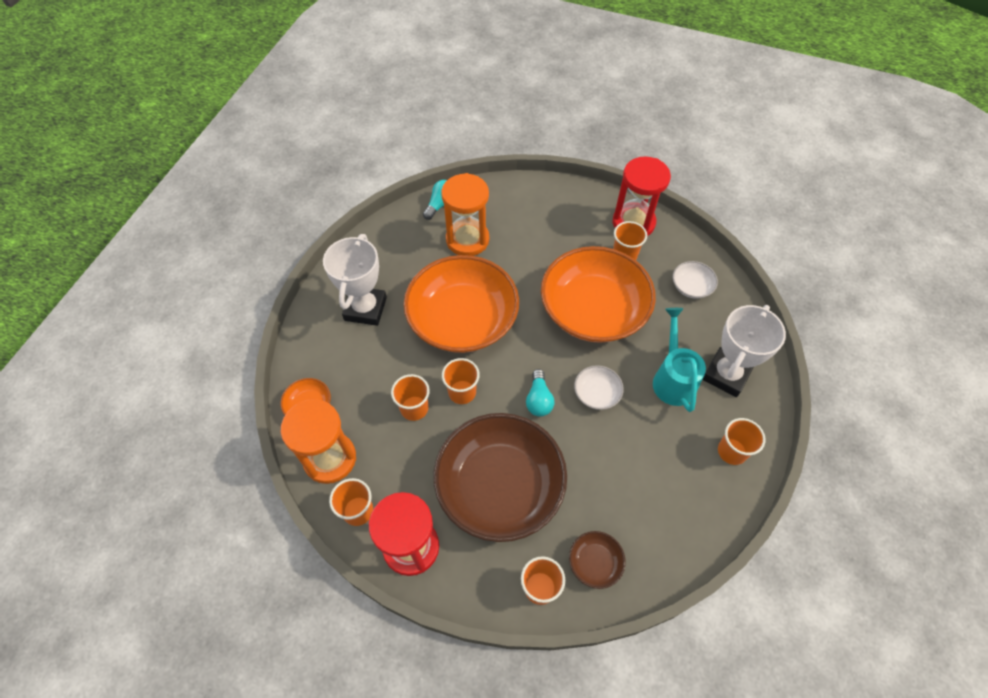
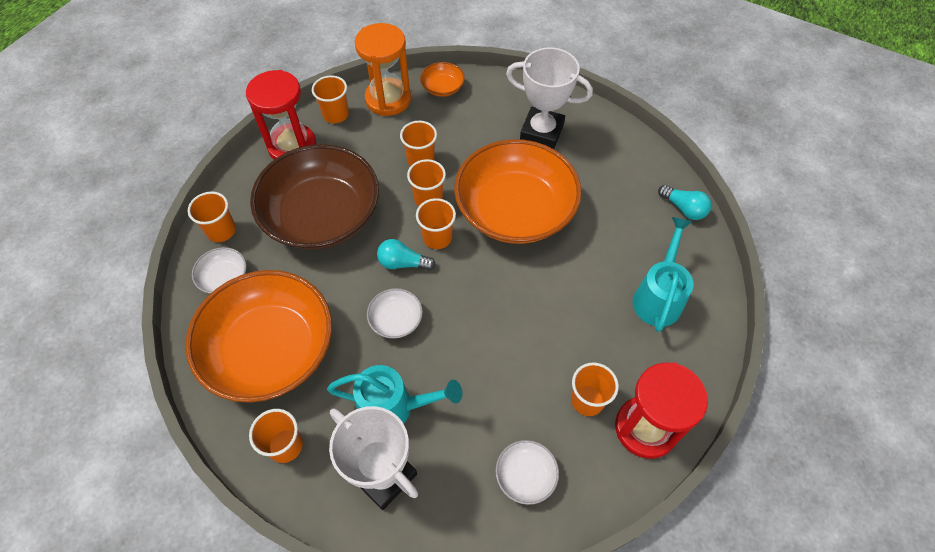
camera: 100 degrees right, 0 degrees up
(467, 240) = (627, 228): orange hourglass -> none
(505, 376) = (437, 237): none -> orange cup
(527, 218) = (658, 297): none -> turquoise watering can
(593, 310) = (506, 342): orange bowl -> orange bowl (270, 349)
(595, 563) = (224, 278): brown bowl -> white bowl

